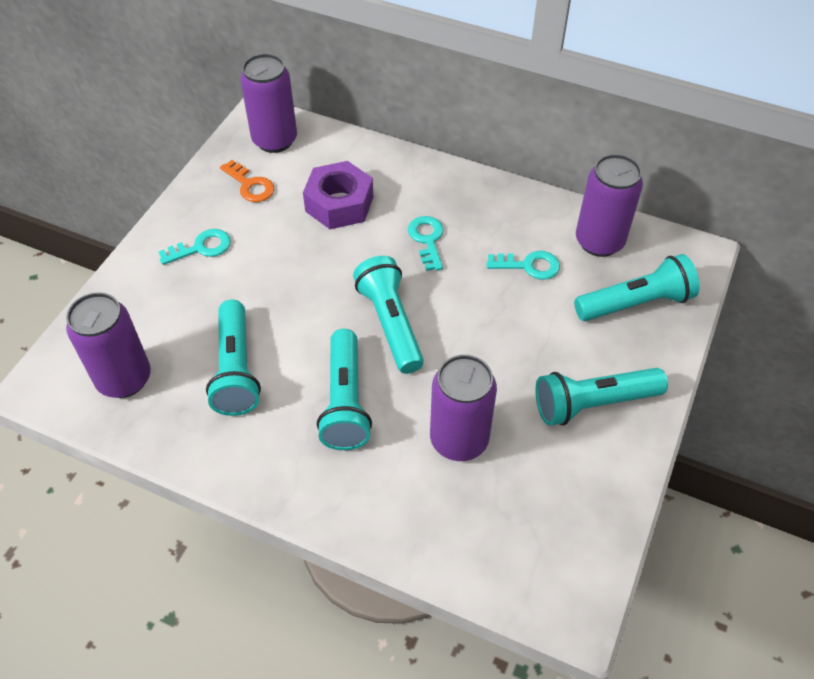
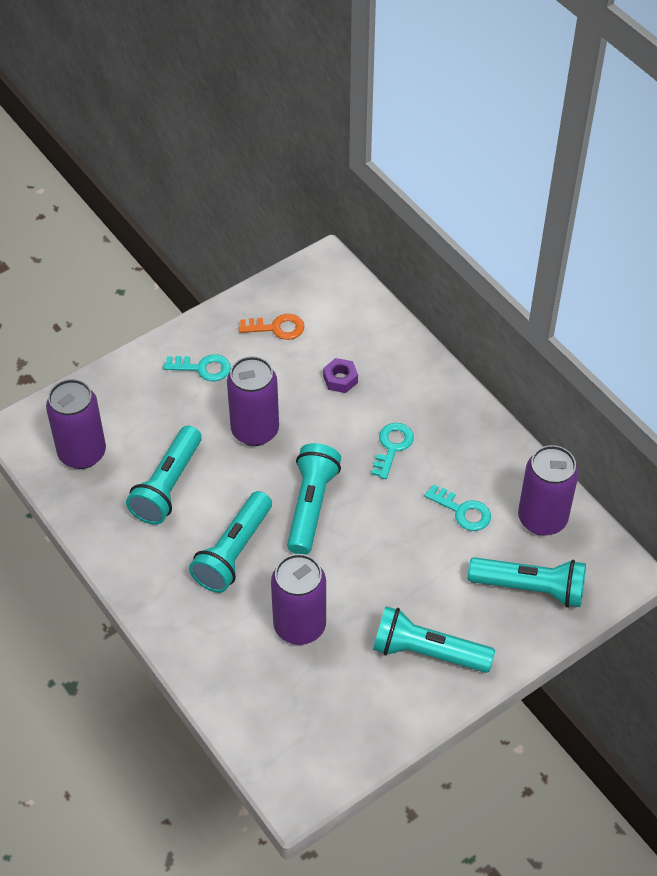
camera: 30 degrees right, 0 degrees up
(250, 185) = (277, 328): orange key -> orange key turned 75 degrees counterclockwise
(274, 140) = (324, 293): purple can -> purple can (255, 430)
(339, 204) = (340, 379): purple nut -> purple nut, size x0.52

